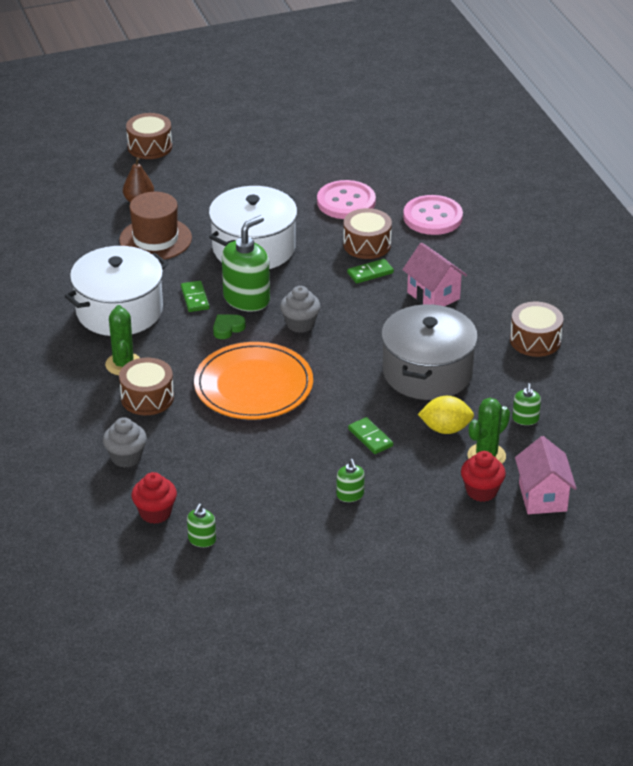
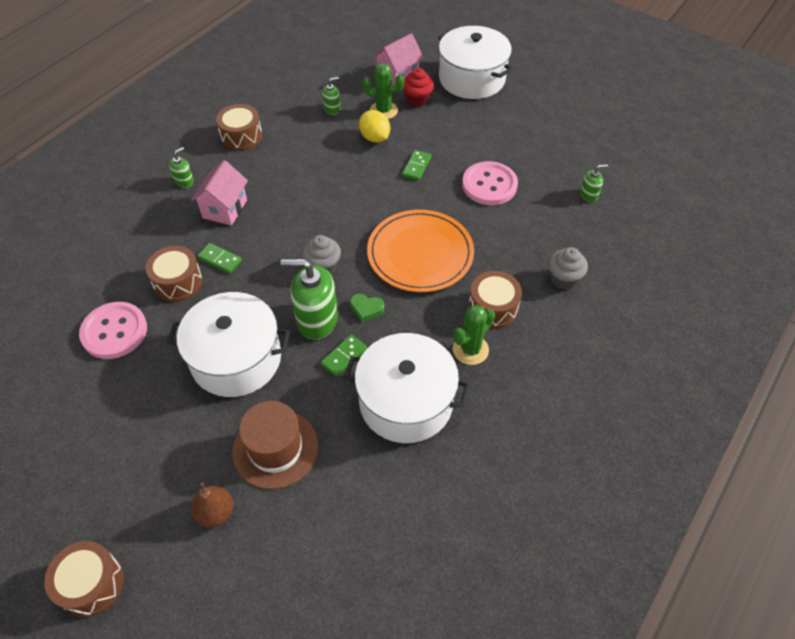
camera: 125 degrees left, 15 degrees up
(155, 513) = (593, 230): red cupcake -> none
(350, 495) = (478, 150): green soap dispenser -> green soap dispenser (184, 181)
(427, 372) = (322, 171): grey pot -> none
(432, 217) = (106, 260): pink button -> pink button (489, 185)
(481, 558) = (472, 79): none -> white pot

